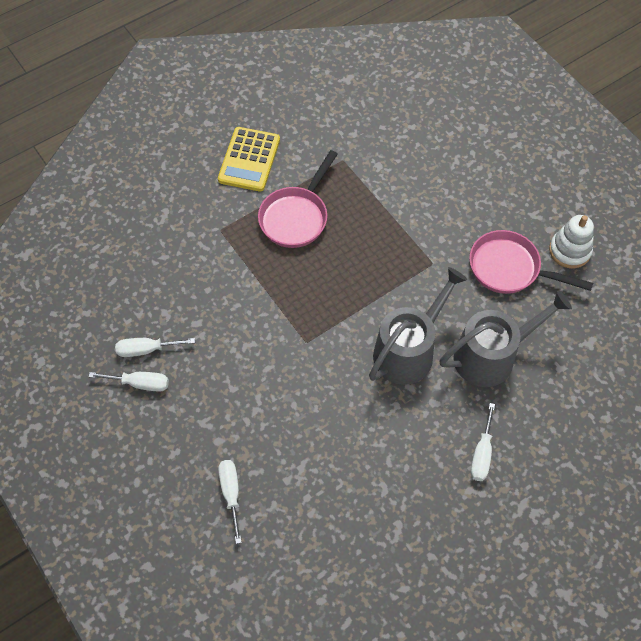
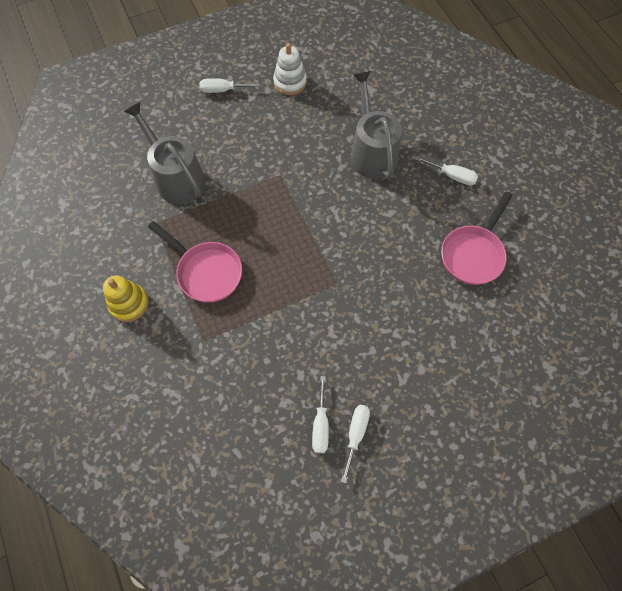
camera: 80 degrees left, 5 degrees up
(231, 493) = (470, 364): white screwdriver -> white screwdriver (222, 90)
(249, 160) = (129, 303): yellow calculator -> yellow stacking toy
(408, 350) = (358, 207): grey watering can -> grey watering can (176, 178)
(509, 268) = (297, 124): pink pan -> pink pan (473, 254)

